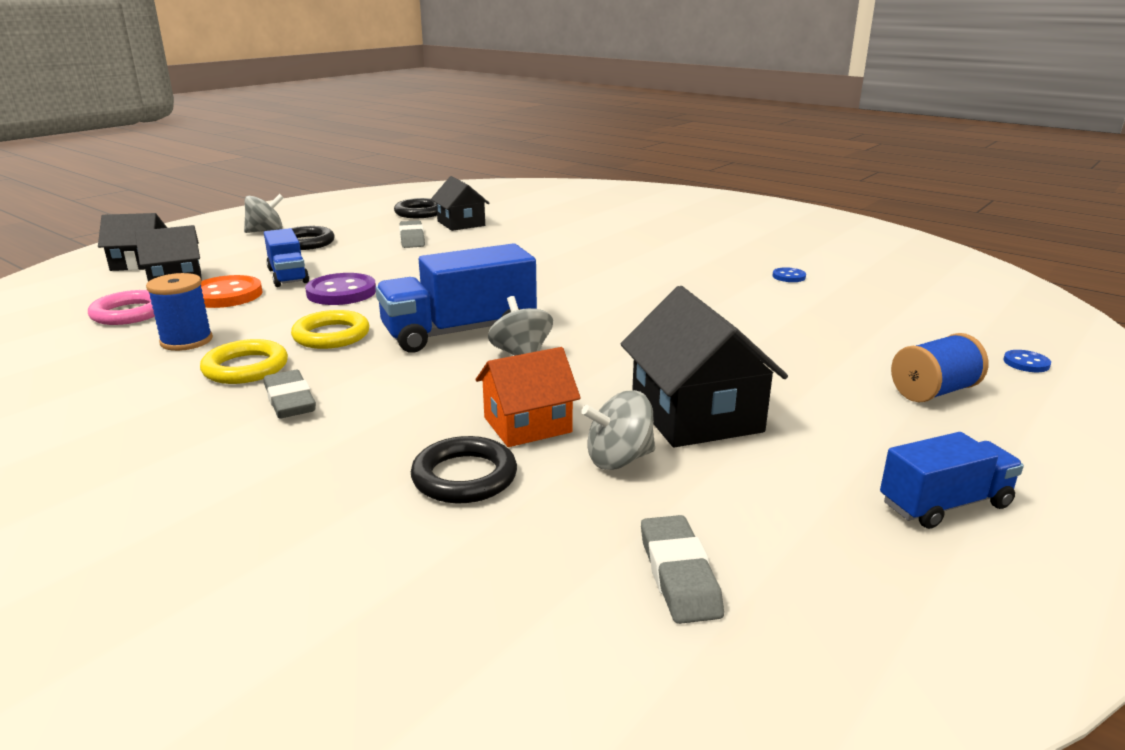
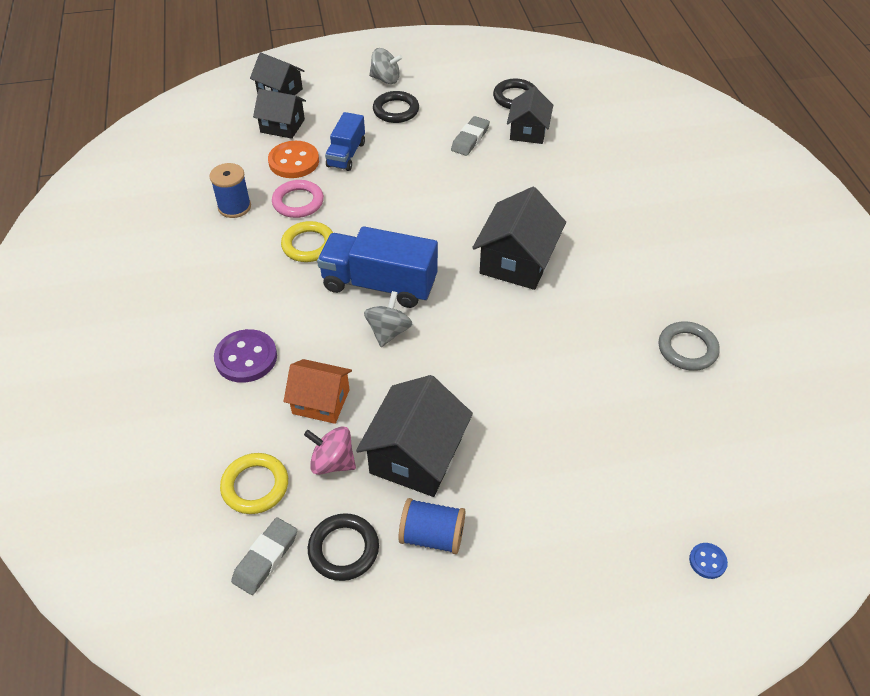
camera: 40 degrees right, 25 degrees up
(129, 313) = (230, 157): pink ring -> pink ring (298, 202)
(245, 368) = (239, 254): yellow ring -> yellow ring (255, 486)
(290, 400) = (234, 301): grey eraser -> none
(341, 292) = (358, 194): purple button -> purple button (246, 358)
(464, 477) = (250, 422): black ring -> black ring (343, 549)
(572, 280) = (517, 261): none -> black house
(619, 459) = (332, 462): grey spinning top -> pink spinning top
(788, 276) = (687, 349): blue button -> grey ring
(933, 392) = (590, 539): blue spool -> blue spool (432, 536)
(944, 504) = (448, 620): blue truck -> none

